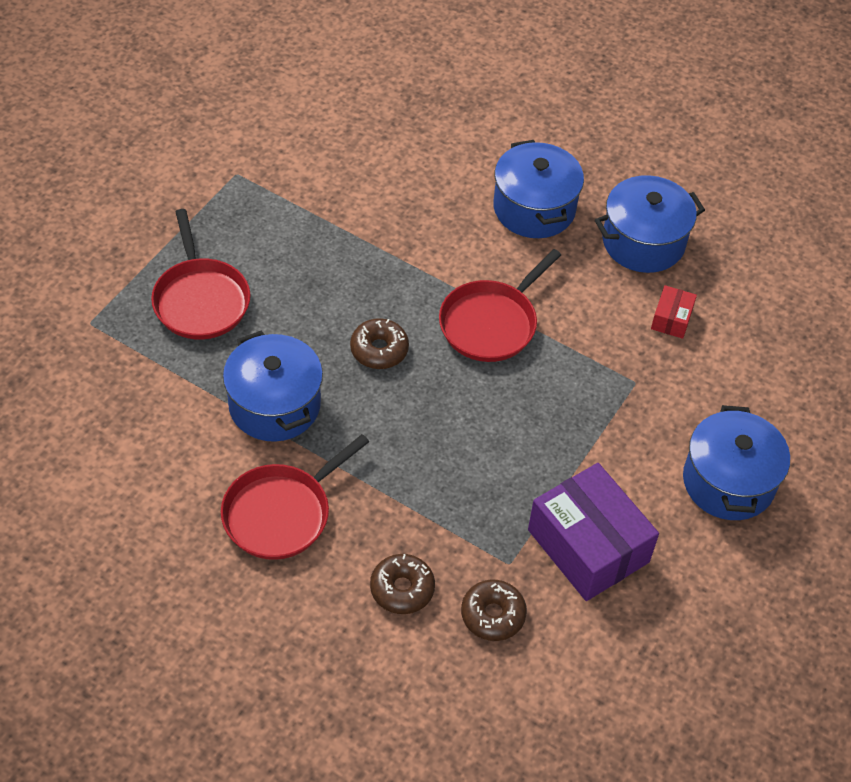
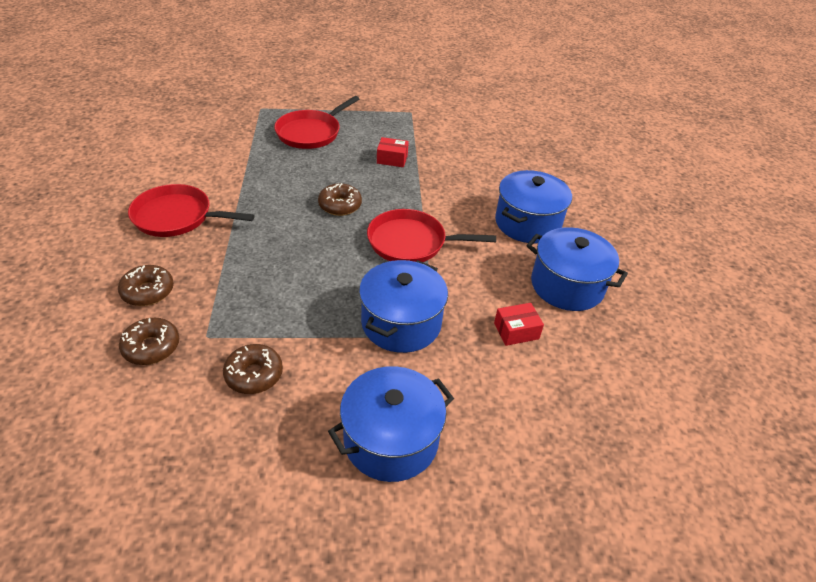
camera: 55 degrees right, 10 degrees down
(274, 405) = (259, 183): blue pot -> blue pot (401, 323)
(326, 252) = (392, 159): none -> red box
(588, 546) = (254, 375): purple box -> brown donut

